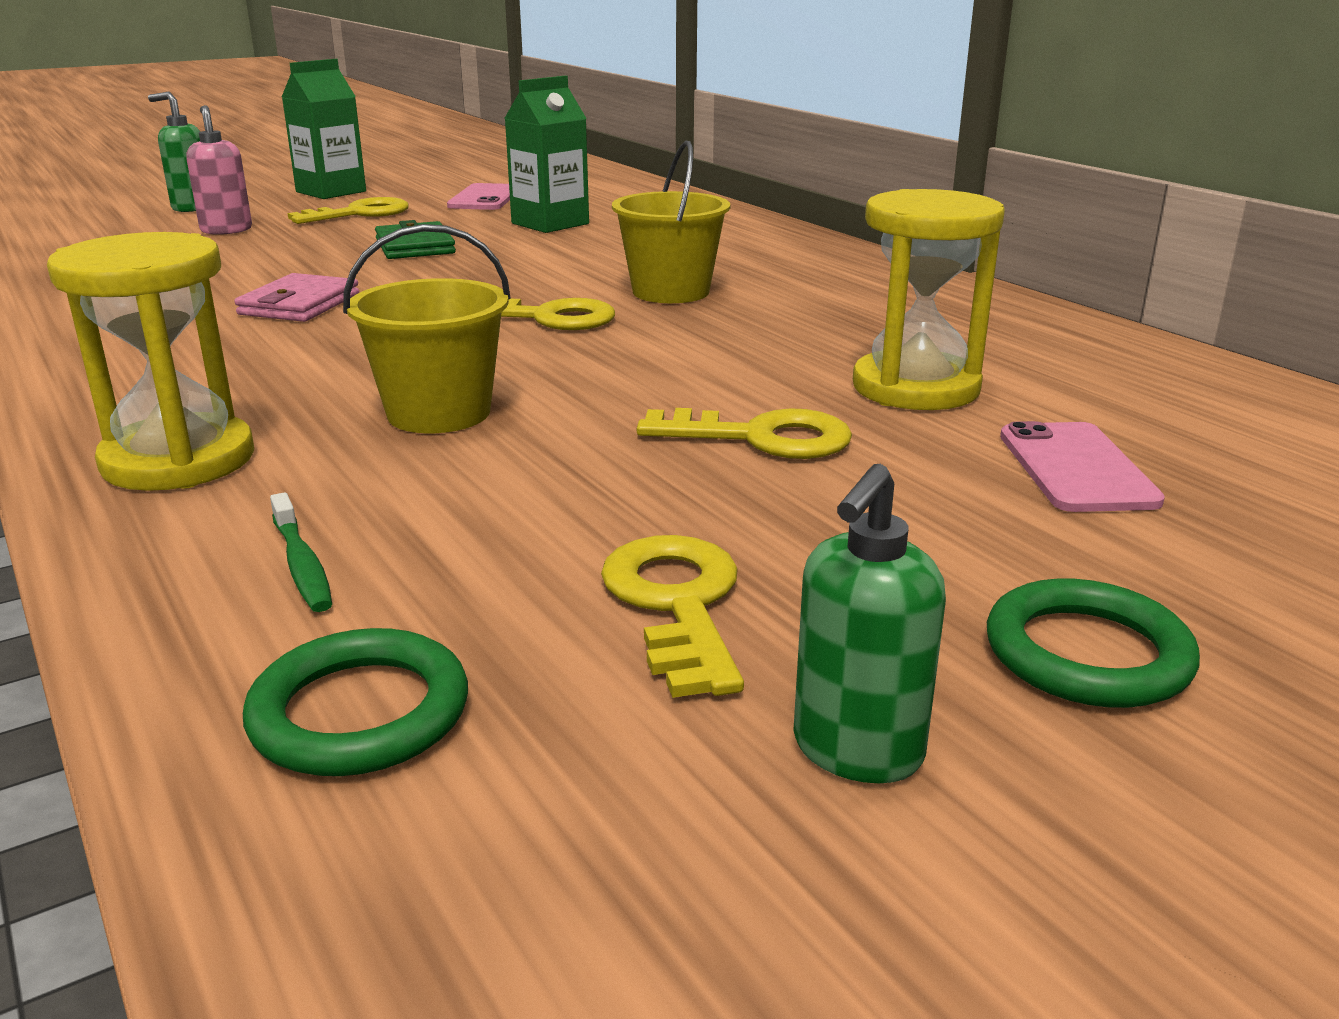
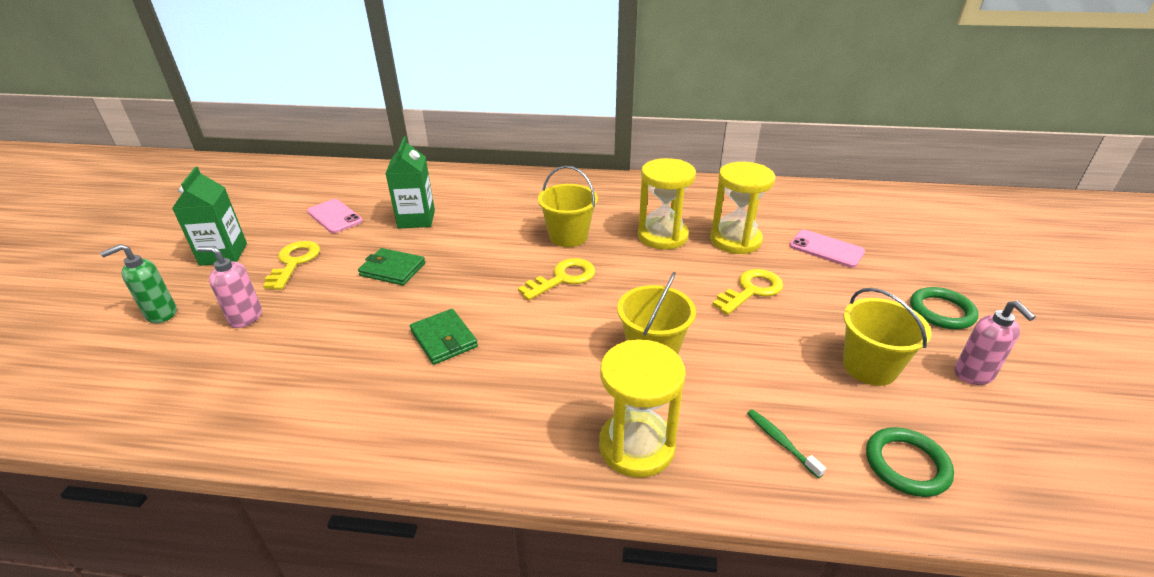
camera: 50 degrees left, 10 degrees up
(299, 304) = (444, 339): pink wallet -> green wallet
(302, 564) = (781, 442): green toothbrush -> green toothbrush turned 135 degrees counterclockwise
(676, 603) = (869, 367): yellow key -> yellow bucket
(803, 339) = (662, 236): none -> yellow hourglass
(856, 751) = (974, 375): green soap dispenser -> pink soap dispenser

